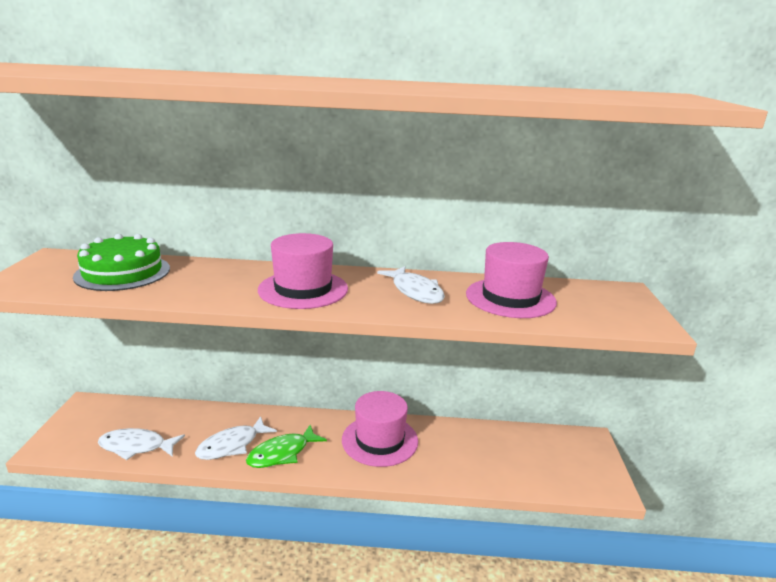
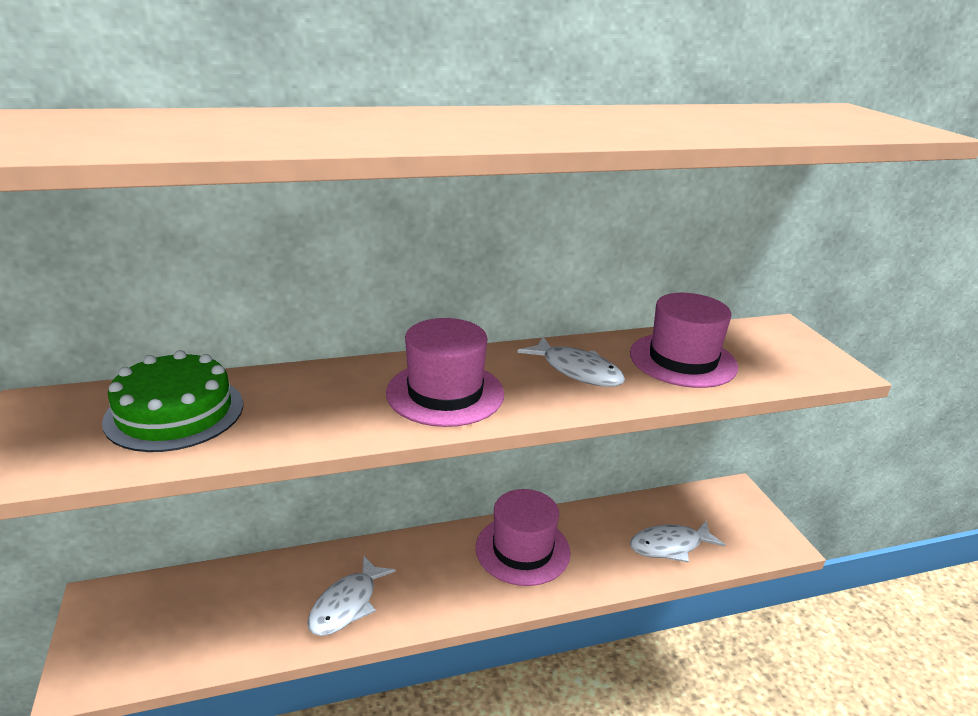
camera: 20 degrees left, 5 degrees up
(136, 447) = (216, 642): white fish -> white fish (670, 546)
(282, 453) = (417, 599): green fish -> none

